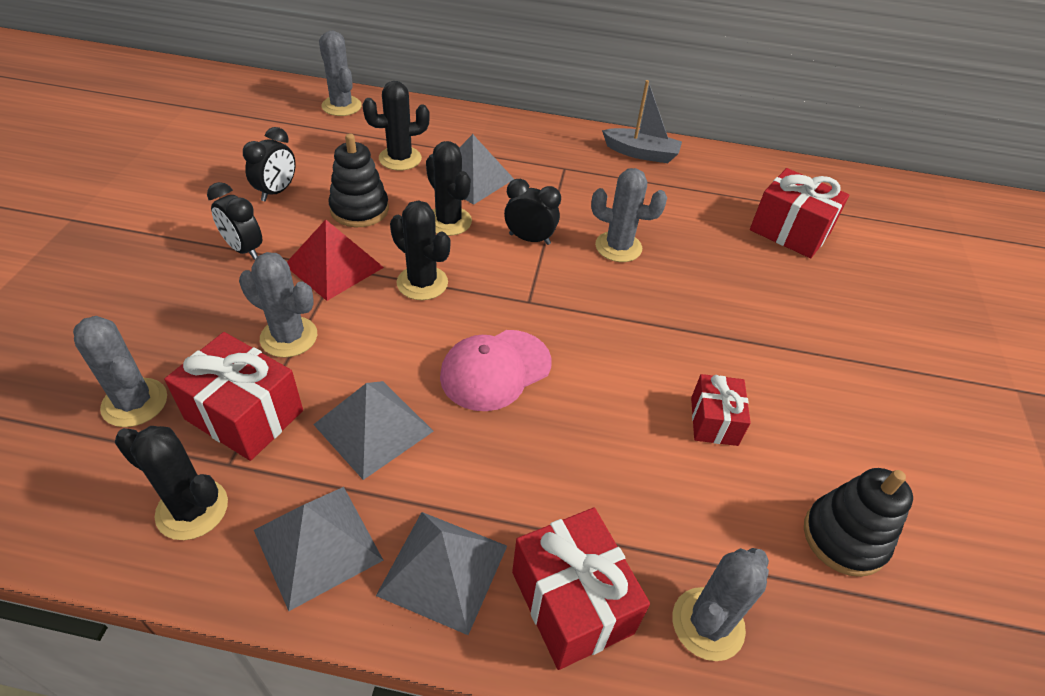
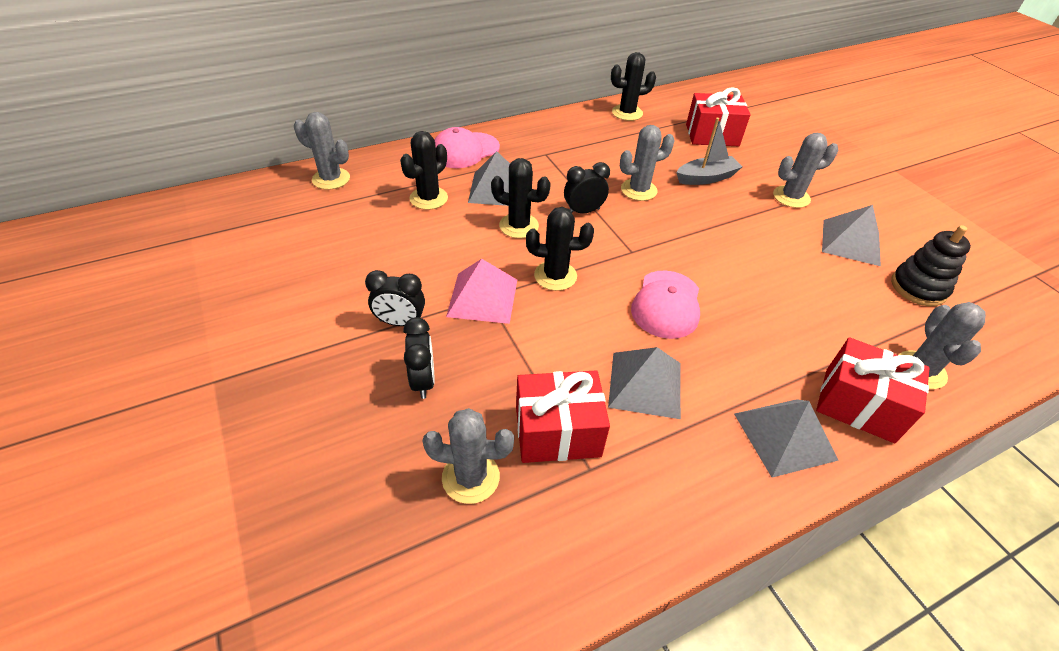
camera: 35 degrees left, 0 degrees up
(192, 509) = (607, 513): black cactus -> black cactus (627, 113)
(277, 192) = (367, 267): black clock -> black clock (423, 380)
(289, 337) = (517, 363): grey cactus -> grey cactus (791, 197)
(317, 545) = (706, 475): grey pyramid -> grey pyramid (851, 242)
(334, 266) = (482, 297): red pyramid -> pink pyramid
(359, 209) = (448, 249): black stacking toy -> none
(488, 131) = (465, 150): none -> pink cap
(641, 153) = (579, 123): grey boat -> grey boat (706, 178)
(714, 421) = (803, 264): red gift -> none

